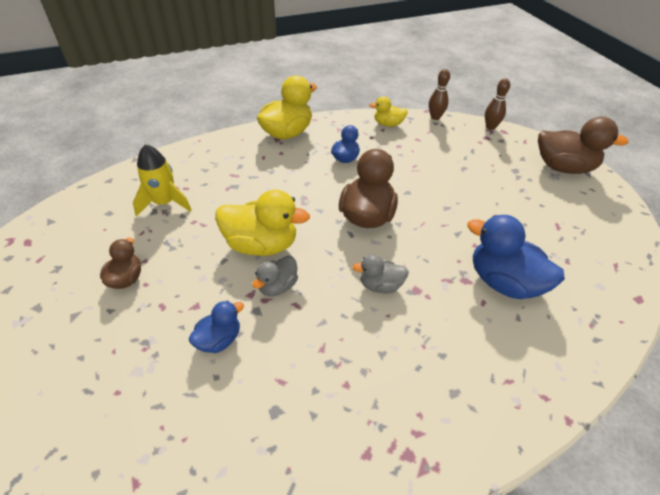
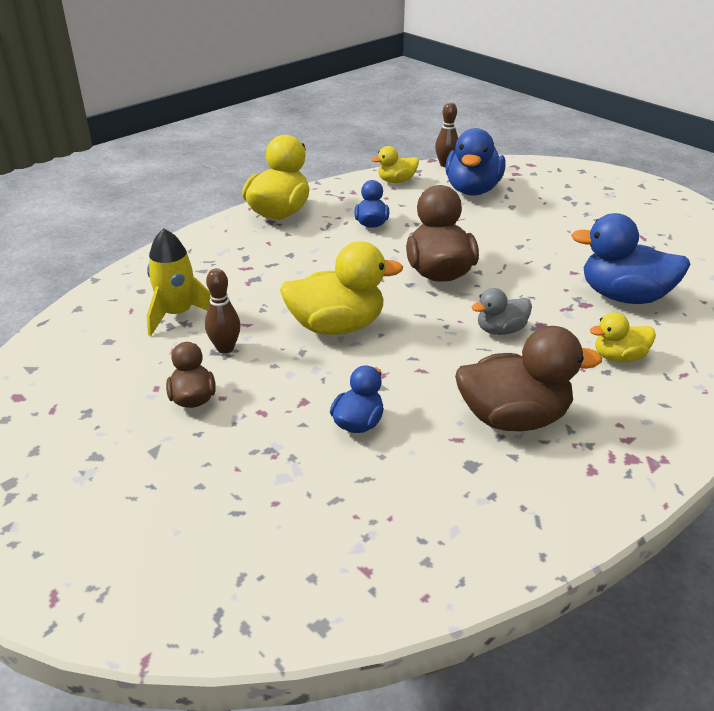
camera: 20 degrees left, 10 degrees down
(277, 286) = (387, 359): grey duck -> none
(441, 145) = (472, 190): none -> blue duck
(461, 344) = (619, 357): none -> yellow duck
(490, 127) = (513, 163): brown bowling pin -> brown bowling pin (225, 348)
(563, 167) = (614, 185): brown duck -> brown duck (513, 418)

